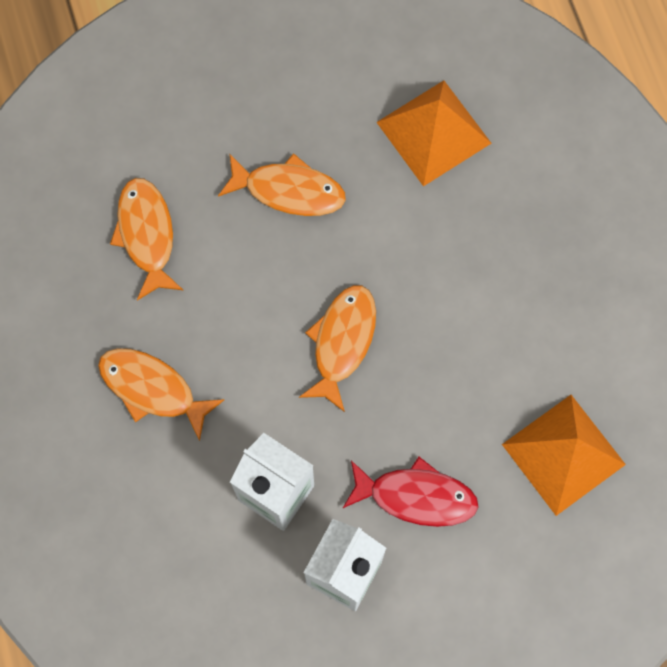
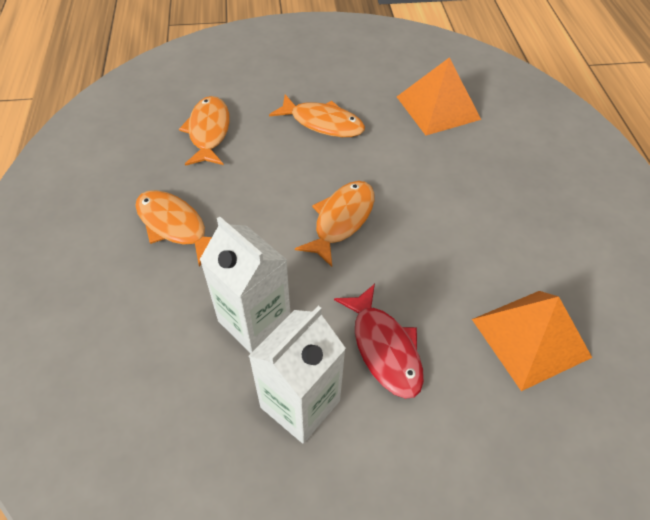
camera: 10 degrees right, 20 degrees down
(416, 496) = (384, 348): red fish -> red fish turned 45 degrees clockwise

